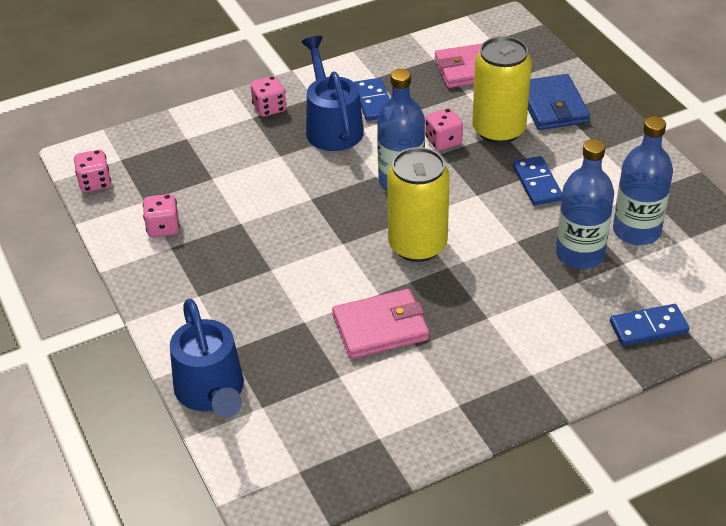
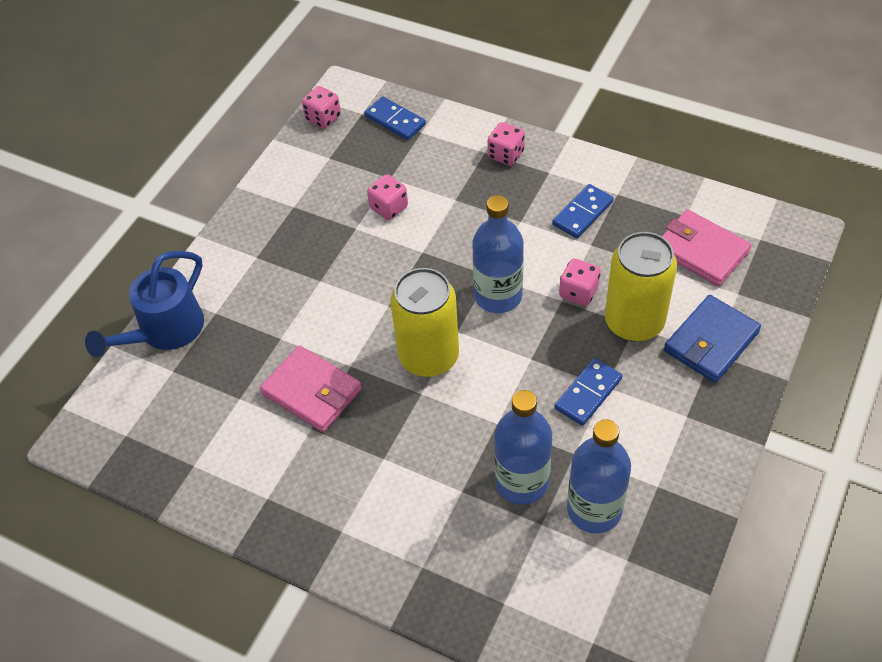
camera: 55 degrees right, 10 degrees up
(163, 227) = (310, 188): pink dice -> pink dice (389, 208)
(331, 126) = (523, 207): blue watering can -> none
(648, 327) = (470, 591): blue domino -> blue domino (395, 120)

